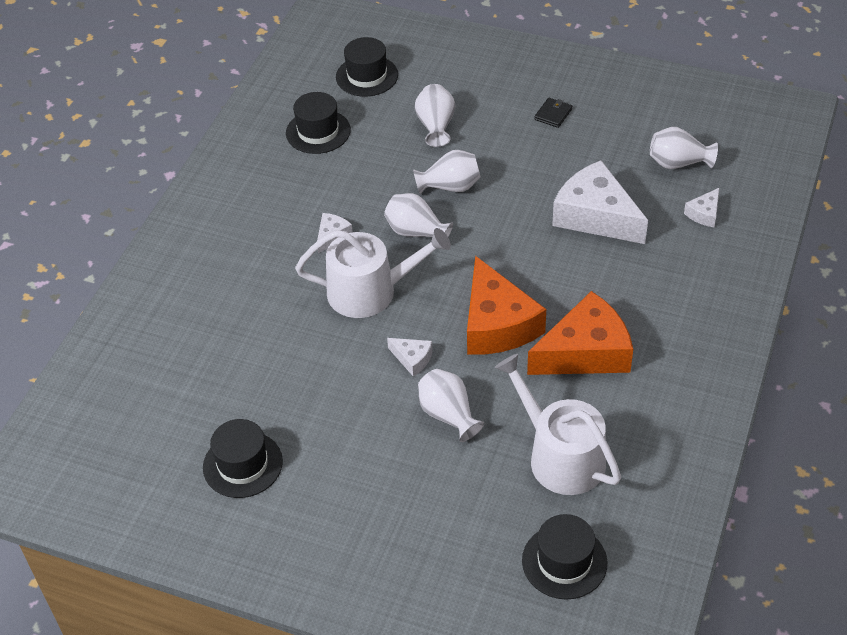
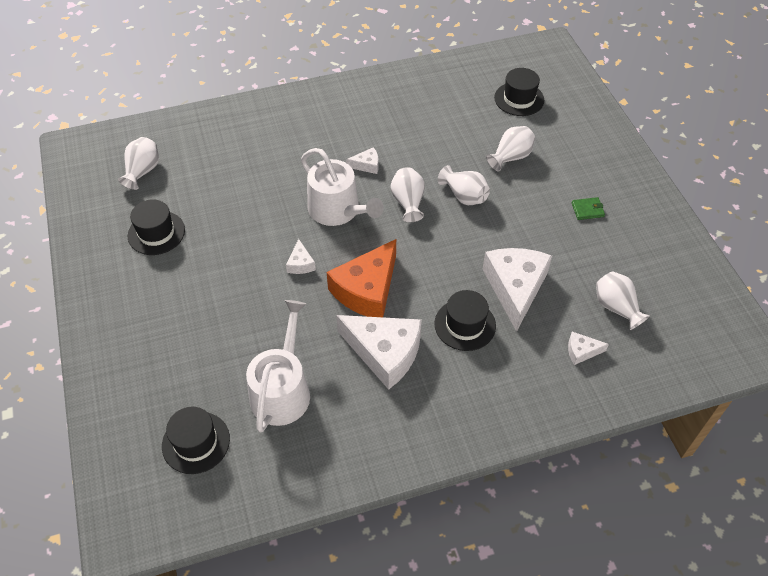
camera: 50 degrees right, 5 degrees up
(318, 131) = (447, 106): black hat -> black hat (465, 325)
(448, 415) = (270, 309): white vase -> white vase (142, 171)
(553, 114) = (587, 210): black wallet -> green wallet
(585, 352) = (384, 353): orange cheese -> white cheese

